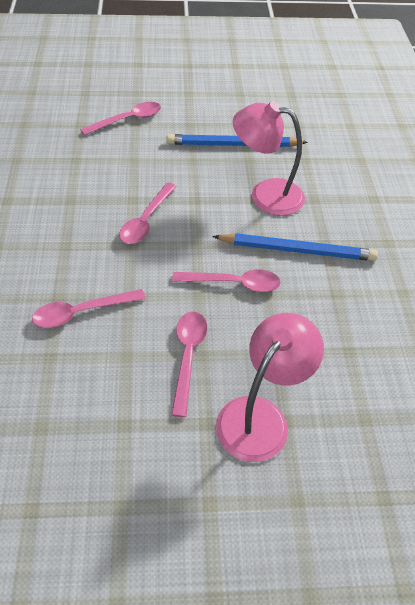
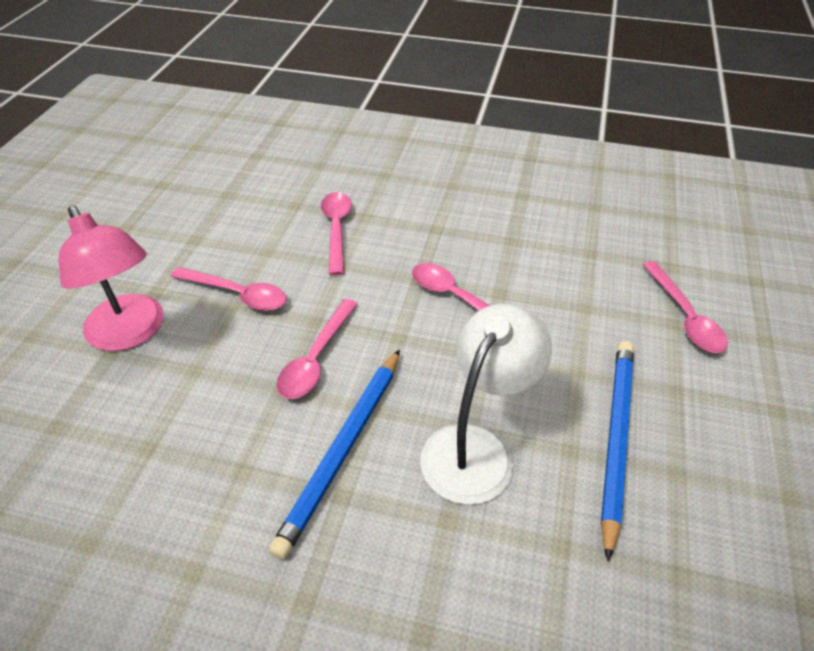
camera: 110 degrees right, 5 degrees down
(266, 195) = (476, 447): pink lamp -> white lamp

